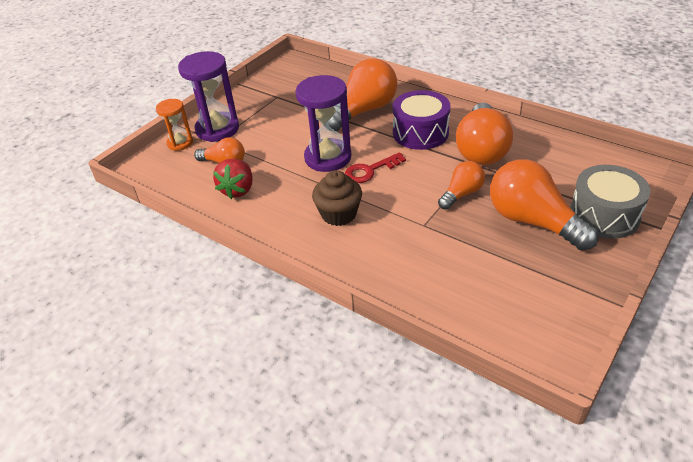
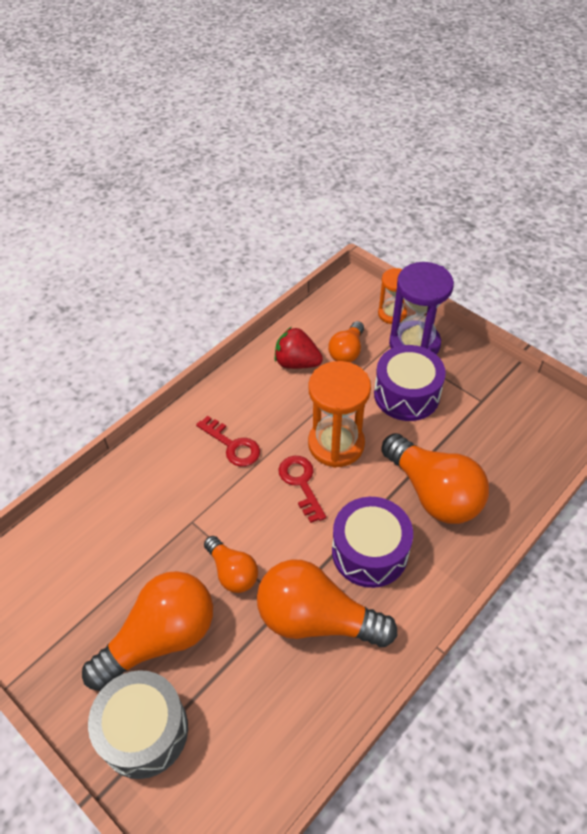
camera: 95 degrees right, 10 degrees up
(273, 129) = (406, 394): none -> purple drum
(328, 158) = (336, 444): purple hourglass -> orange hourglass
(339, 214) = (233, 445): brown cupcake -> red key

